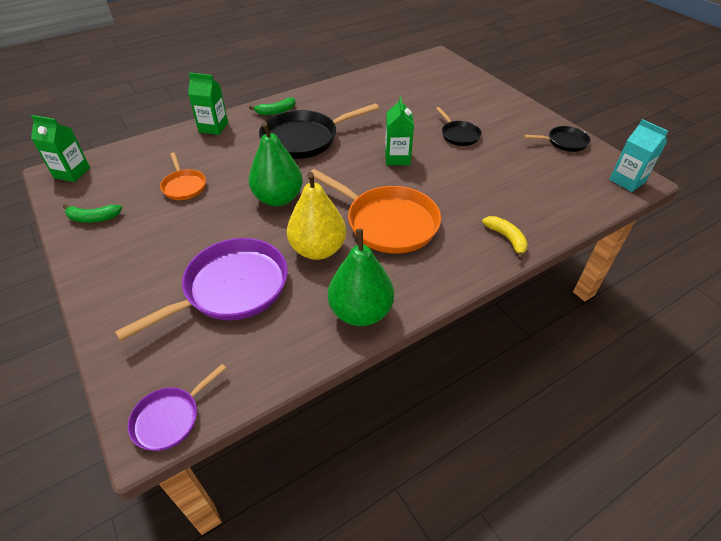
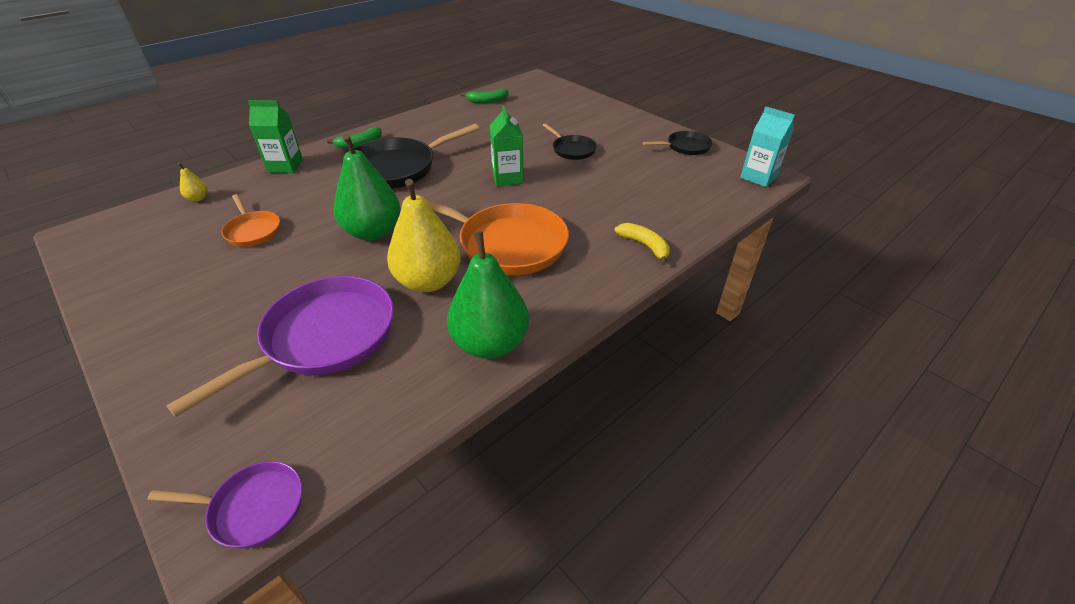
camera: 10 degrees left, 5 degrees down
(72, 173) = (103, 230): green carton -> none
(93, 218) = (133, 278): green banana -> green banana (487, 101)
(143, 151) = (198, 198): none -> yellow pear
(170, 418) = (253, 508): purple pan -> purple pan turned 120 degrees counterclockwise

